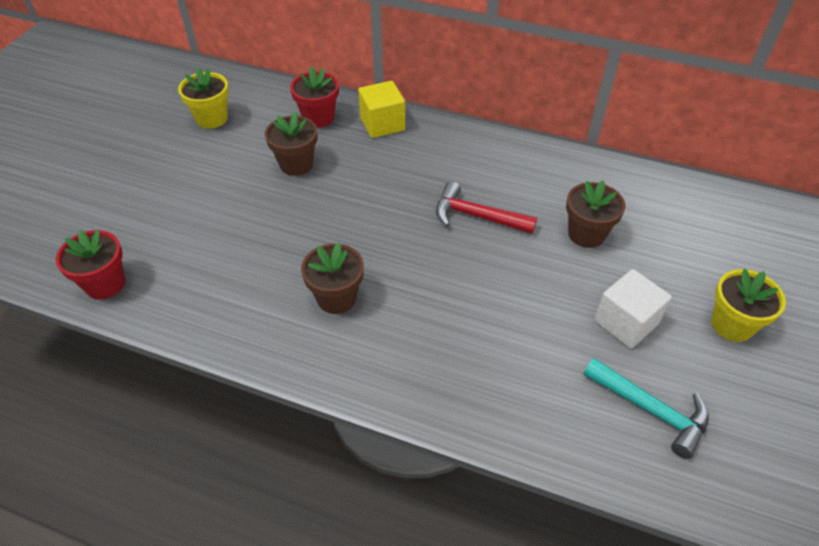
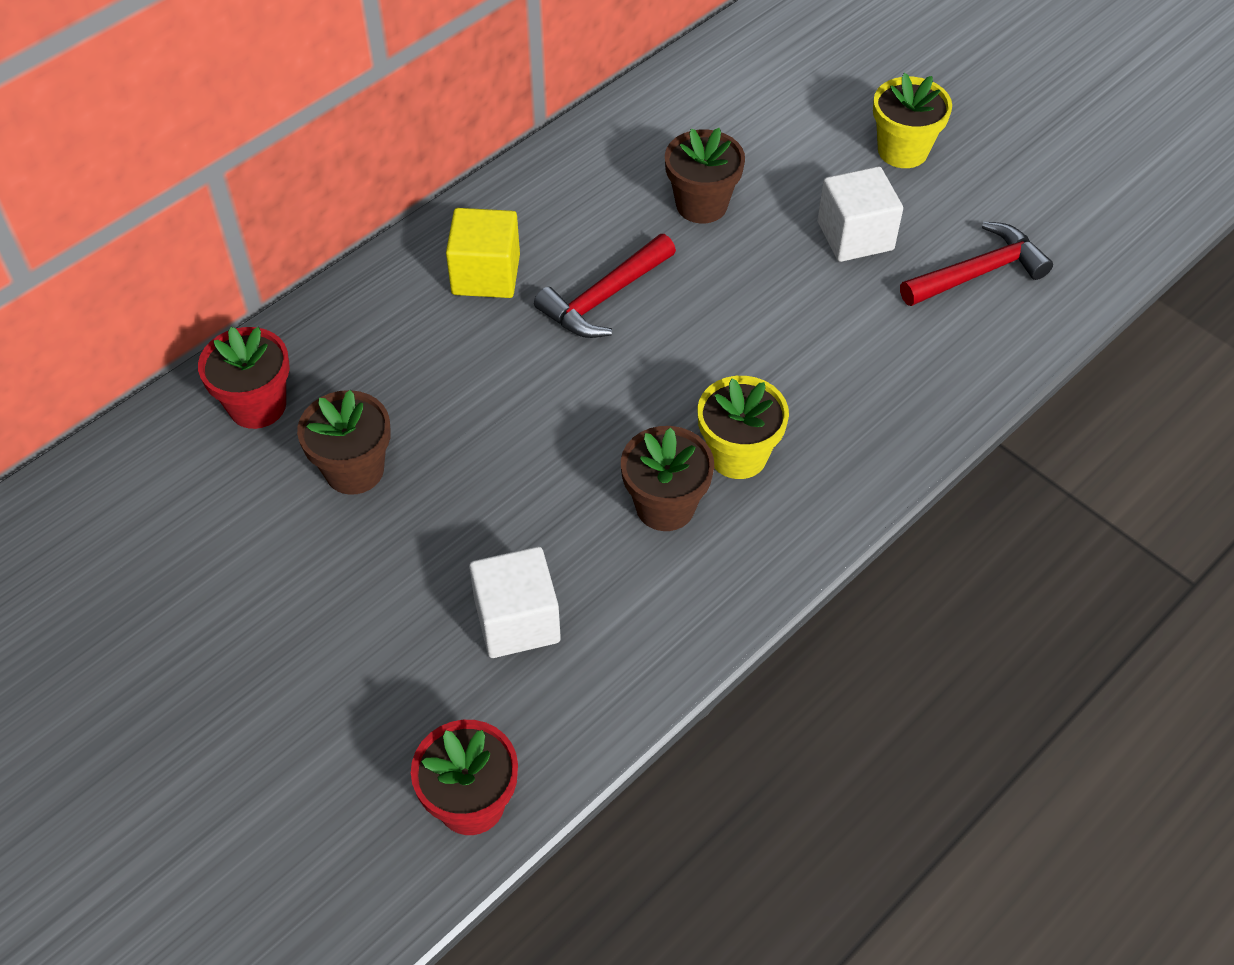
camera: 65 degrees left, 5 degrees up
(212, 118) = (144, 558): yellow flower pot -> yellow flower pot (738, 455)
(227, 261) = (517, 620): none -> white cube
(382, 124) = (334, 329): yellow cube -> yellow cube (486, 274)
(651, 410) = (978, 273): turquoise hammer -> red hammer

